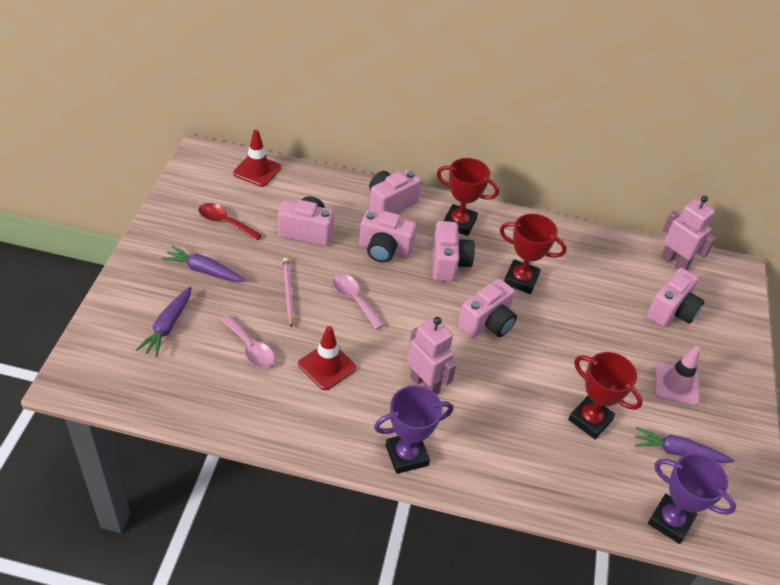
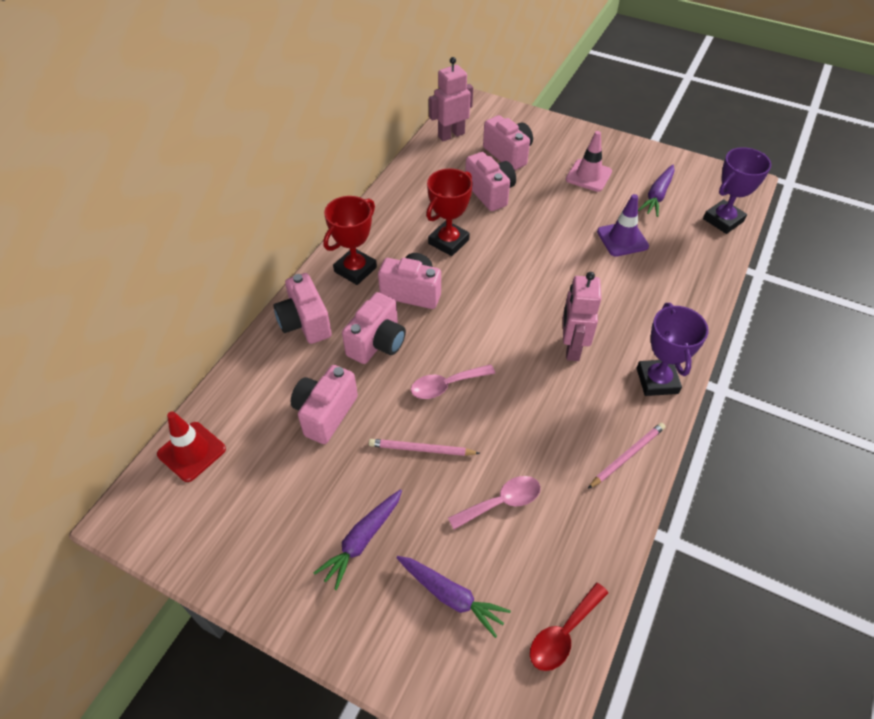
camera: 70 degrees left, 5 degrees up
(225, 222) = (279, 504): red spoon -> red spoon (563, 634)
(314, 433) = (627, 456): none -> pink pencil
(327, 366) = (538, 429): red traffic cone -> none
(425, 384) = (571, 347): pink robot -> pink robot turned 60 degrees counterclockwise
(487, 323) = (500, 281): pink camera -> pink camera (490, 193)
(590, 420) = (622, 239): red trophy -> purple traffic cone

